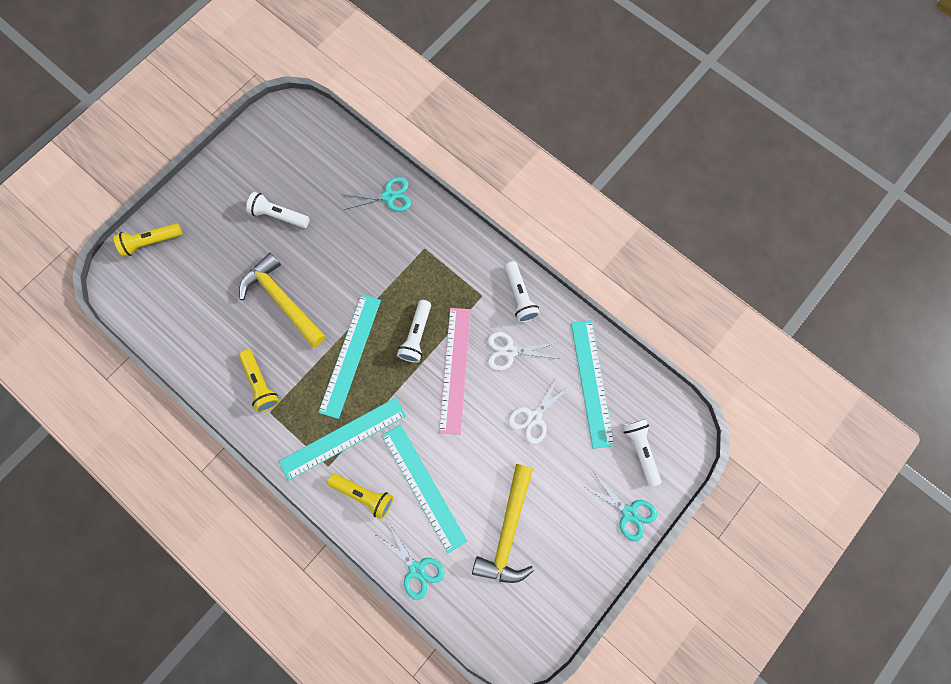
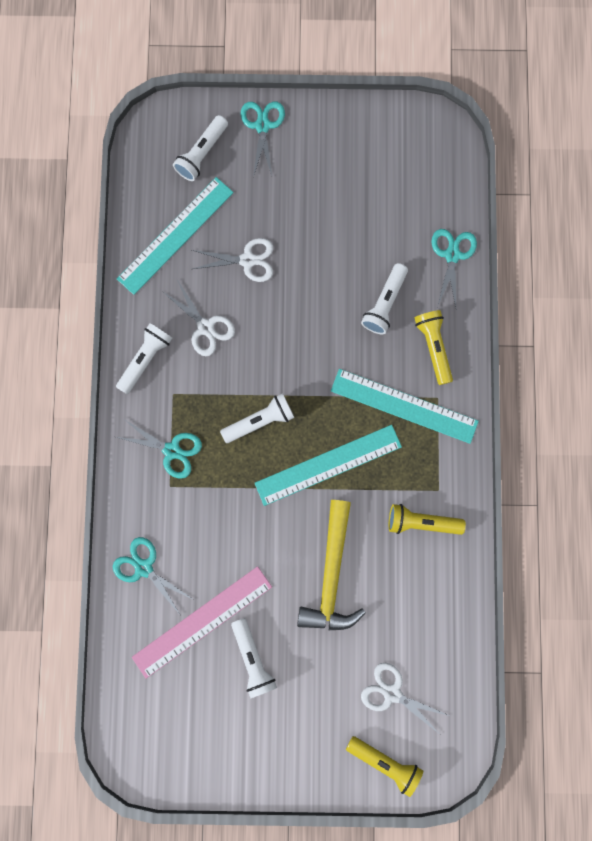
camera: 130 degrees left, 5 degrees up
(183, 278) = (392, 693): none -> white scissors
(260, 383) = (421, 522): yellow flashlight -> yellow flashlight turned 105 degrees counterclockwise
(423, 487) = (384, 303): turquoise ruler -> white flashlight
(446, 267) = (172, 450): none -> turquoise scissors
(455, 369) = (262, 361): pink ruler -> pink ruler (202, 621)
(508, 531) = (359, 208): yellow hammer -> none

